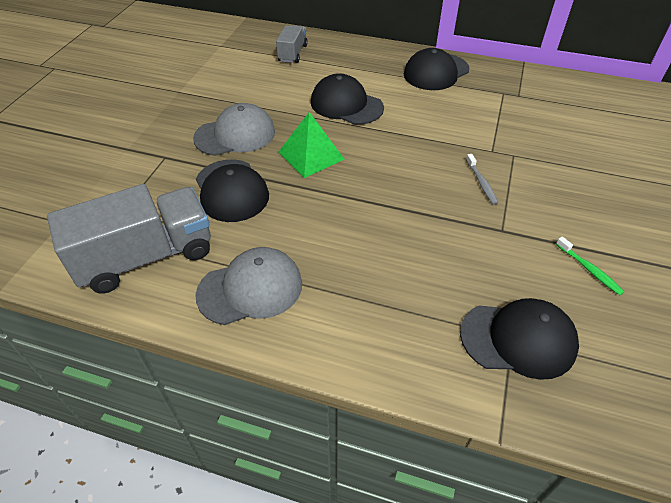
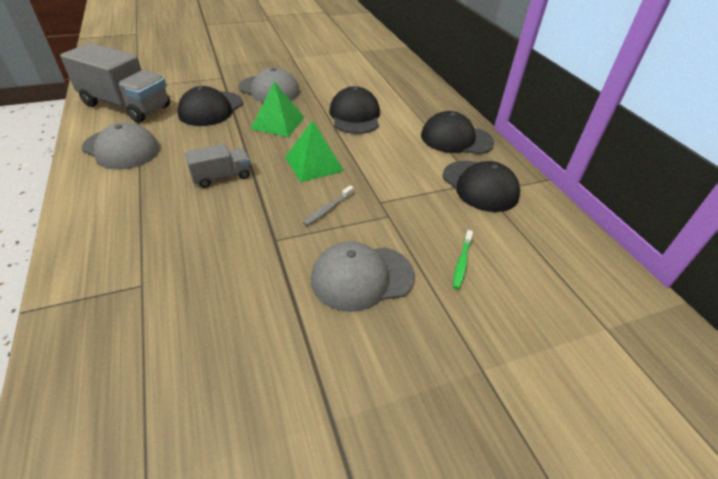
camera: 50 degrees right, 5 degrees down
(292, 53) = (388, 75): grey truck -> grey truck (221, 177)
(406, 162) = (314, 164): none -> green pyramid
(518, 339) = (141, 289): black cap -> black cap (480, 186)
(579, 201) = (362, 277): none -> grey cap
(589, 269) = (264, 311): green toothbrush -> green toothbrush (462, 263)

